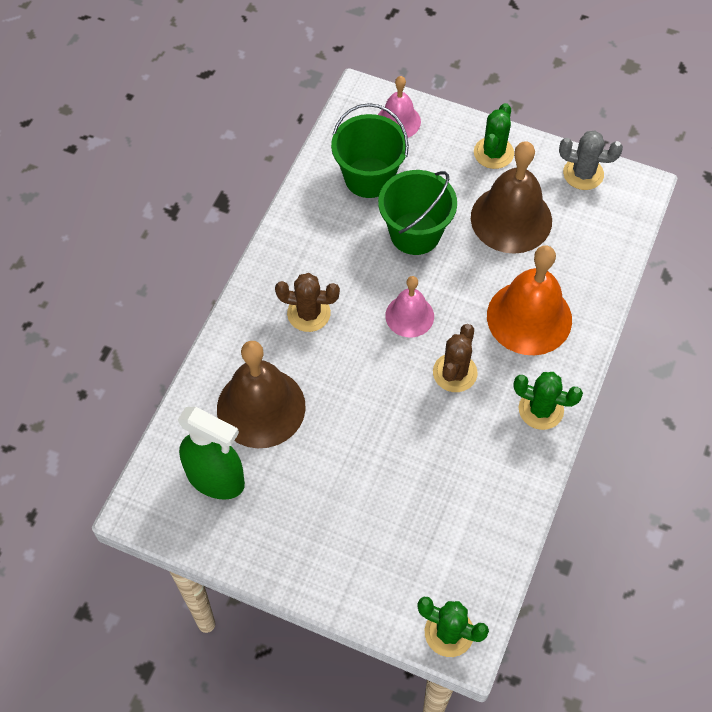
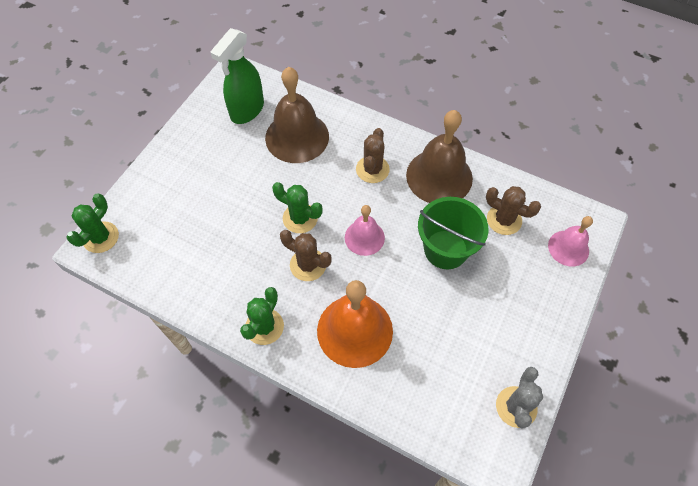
camera: 95 degrees right, 0 degrees up
(369, 177) = (504, 220): green bucket -> brown cactus
(493, 153) = (537, 325): green cactus -> green cactus (300, 218)
(511, 219) = (461, 330): brown bell -> brown bell (439, 176)

